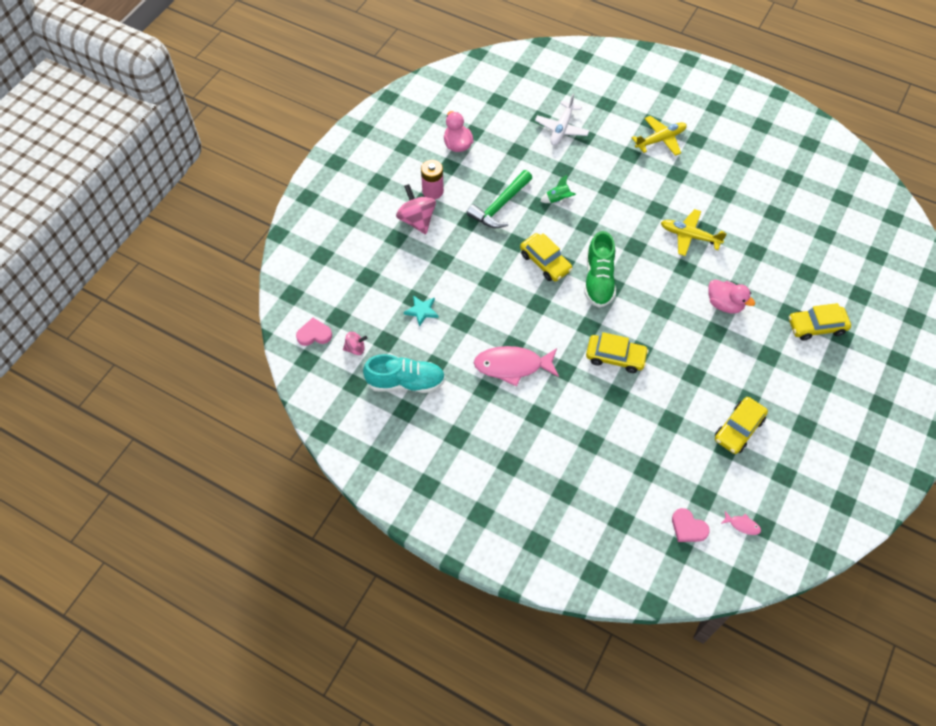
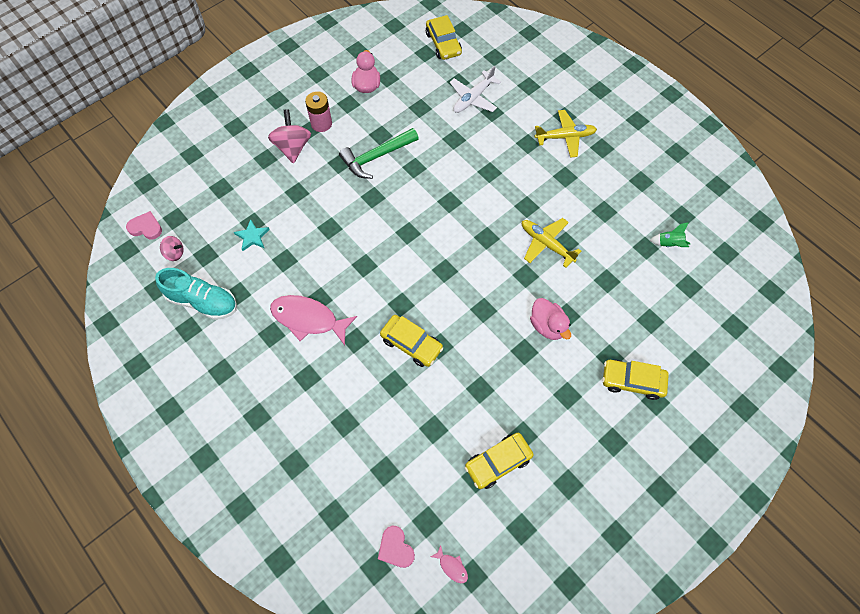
camera: 20 degrees right, 5 degrees up
(545, 262) = (391, 225): yellow car -> yellow car (443, 43)
(558, 199) = (435, 167): green rocket -> green rocket (669, 244)
(598, 280) = (434, 260): green shoe -> none

